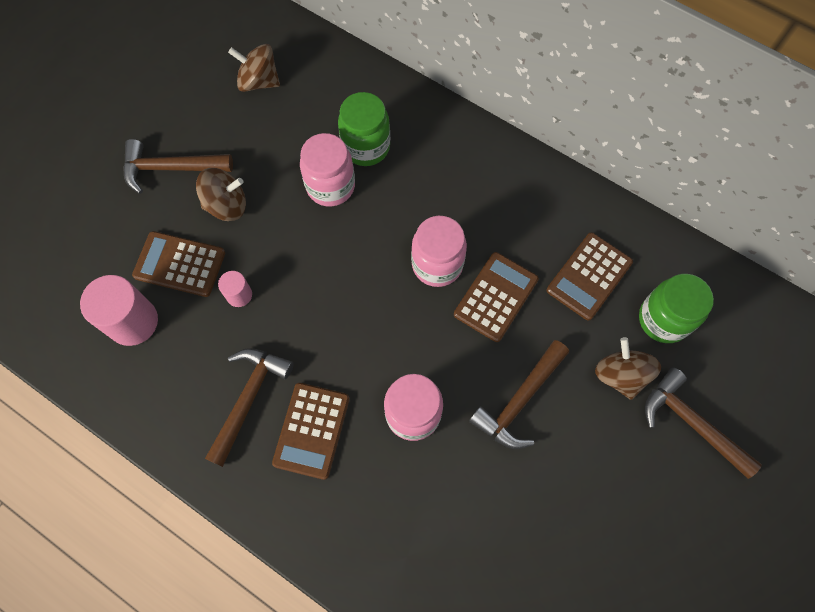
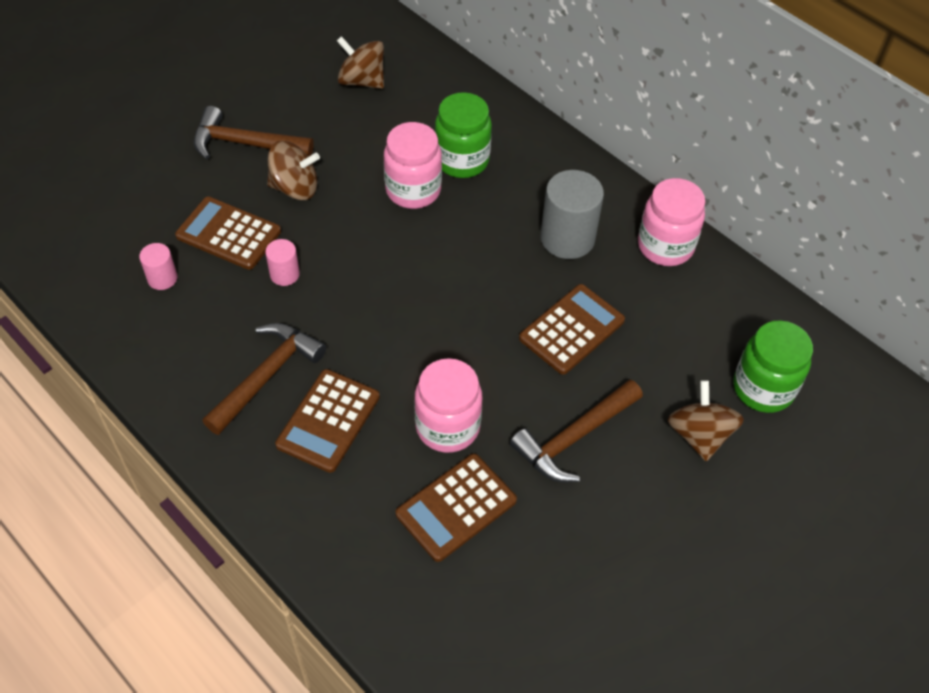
camera: 10 degrees right, 15 degrees down
(133, 322) = (162, 278): pink cylinder -> pink cylinder, size x0.52
(437, 264) = (512, 286): pink jar -> pink jar (665, 246)
(473, 207) = (567, 238): none -> grey cylinder
(589, 276) = (685, 329): brown calculator -> brown calculator (456, 507)
(691, 423) = (774, 501): brown hammer -> none

